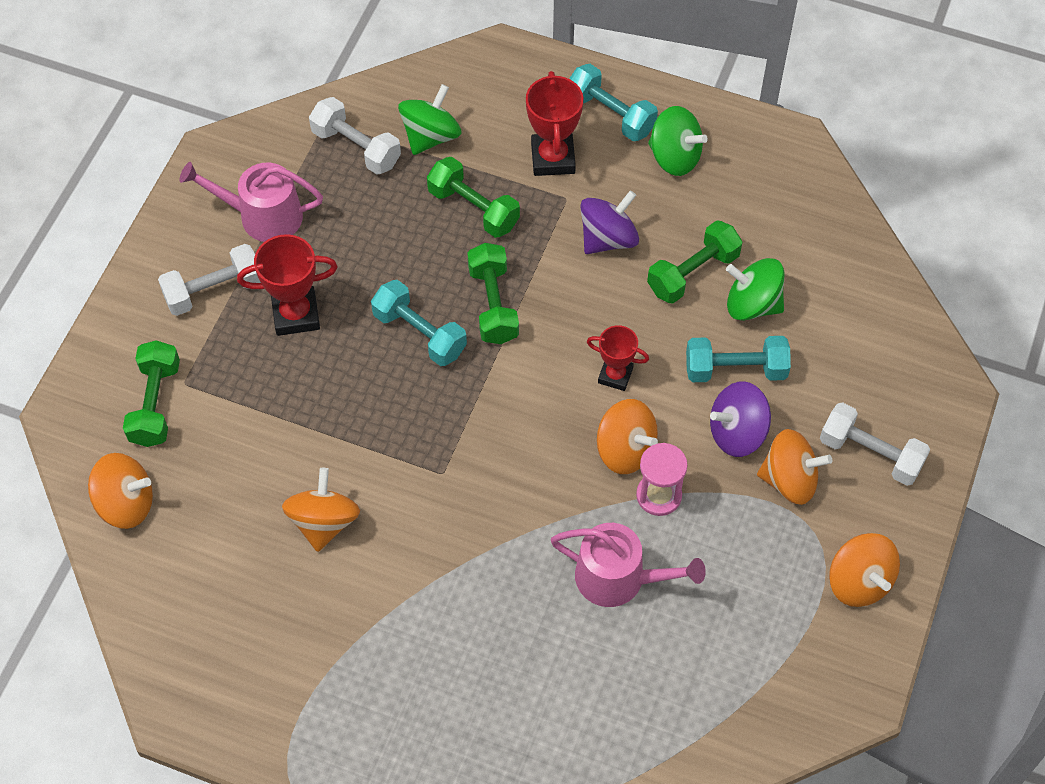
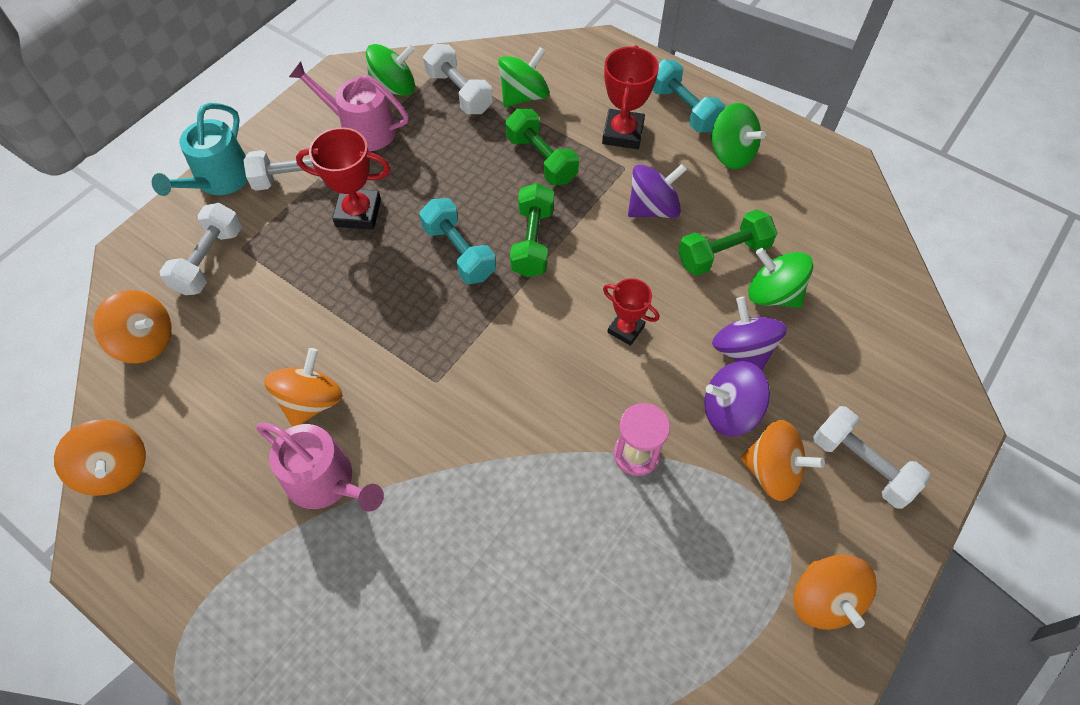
camera: 15 degrees right, 0 degrees up
(126, 311) = (219, 179): none -> turquoise watering can
(155, 404) = (209, 260): green dumbbell -> white dumbbell
(280, 158) = (394, 88): none -> green spinning top
(618, 578) = (573, 529): pink watering can -> pink watering can (326, 481)
(625, 450) = (615, 401): orange spinning top -> orange spinning top (115, 468)
(735, 369) = (742, 350): turquoise dumbbell -> purple spinning top

